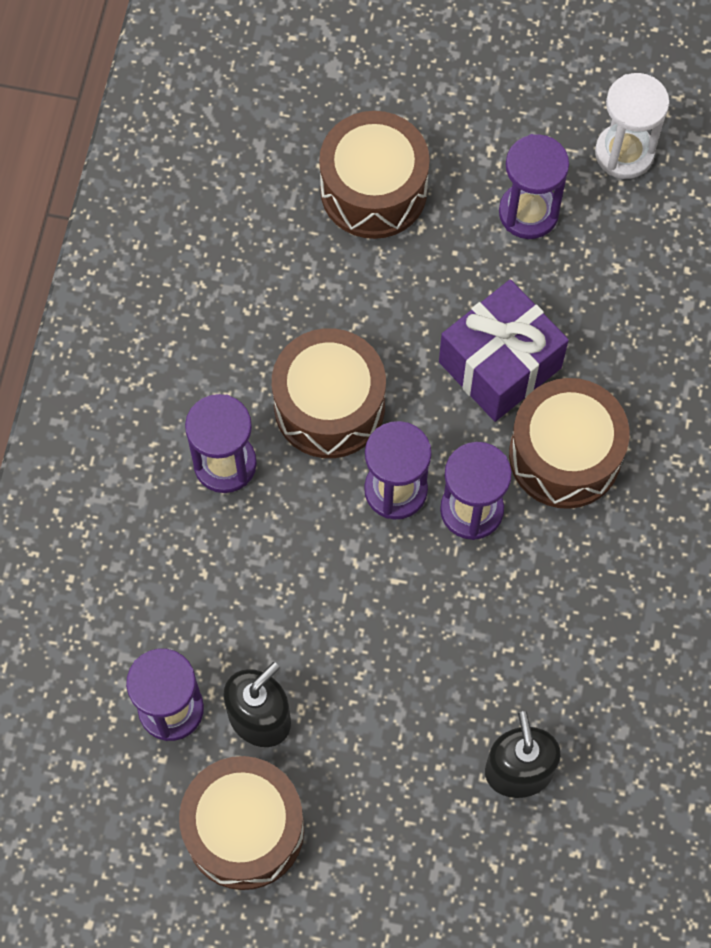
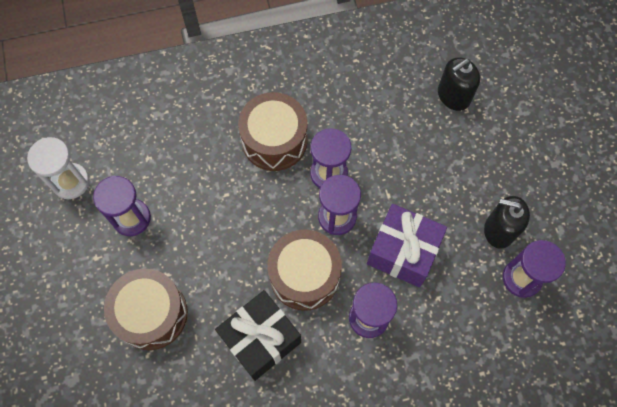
camera: 115 degrees left, 0 degrees up
(244, 829) = (559, 210): brown drum -> none
(268, 311) = (261, 339): none -> black gift
(500, 365) = (236, 194): purple gift -> purple gift (403, 252)

